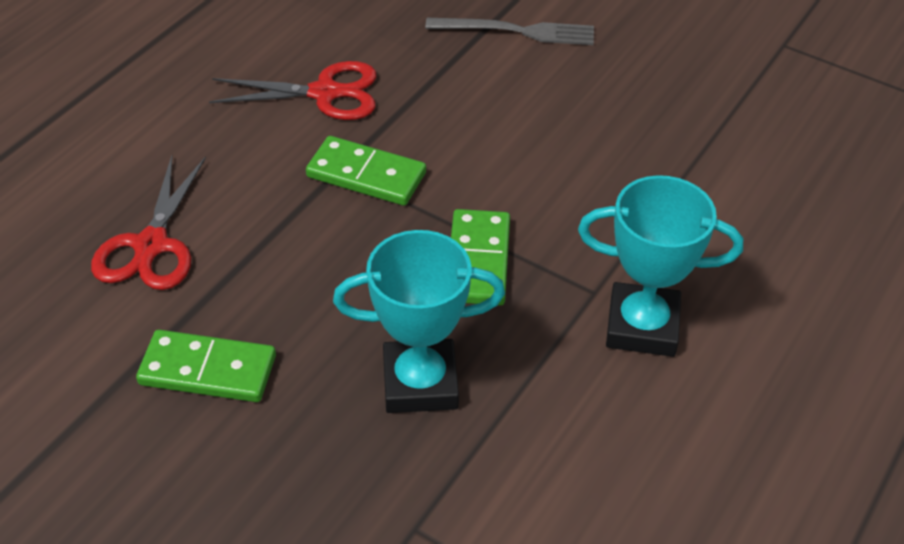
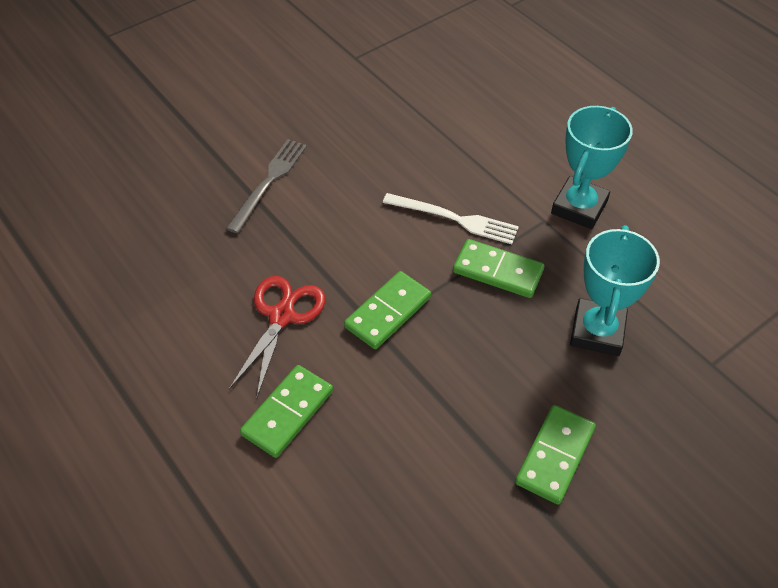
camera: 70 degrees left, 5 degrees up
(151, 246) = (412, 472): red scissors -> none
(199, 130) = (287, 412): none -> green domino
(546, 201) = (454, 219): none -> white fork

